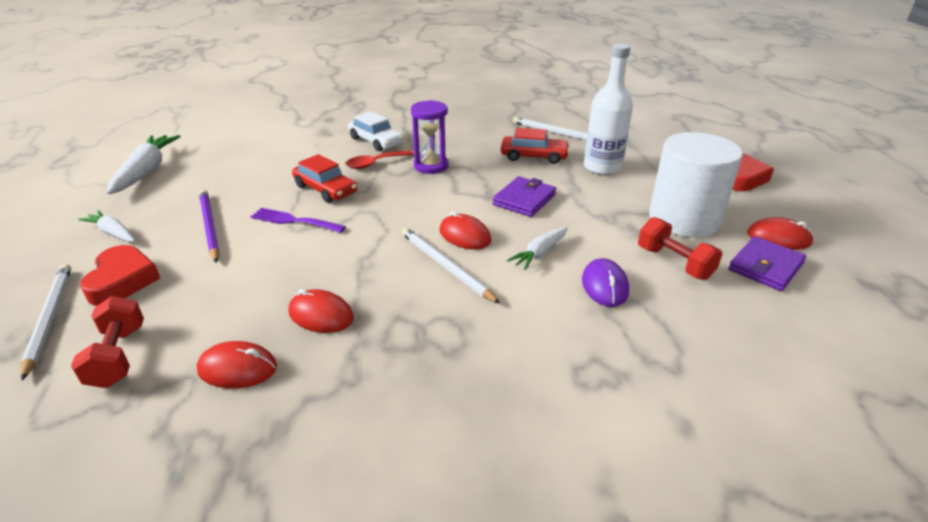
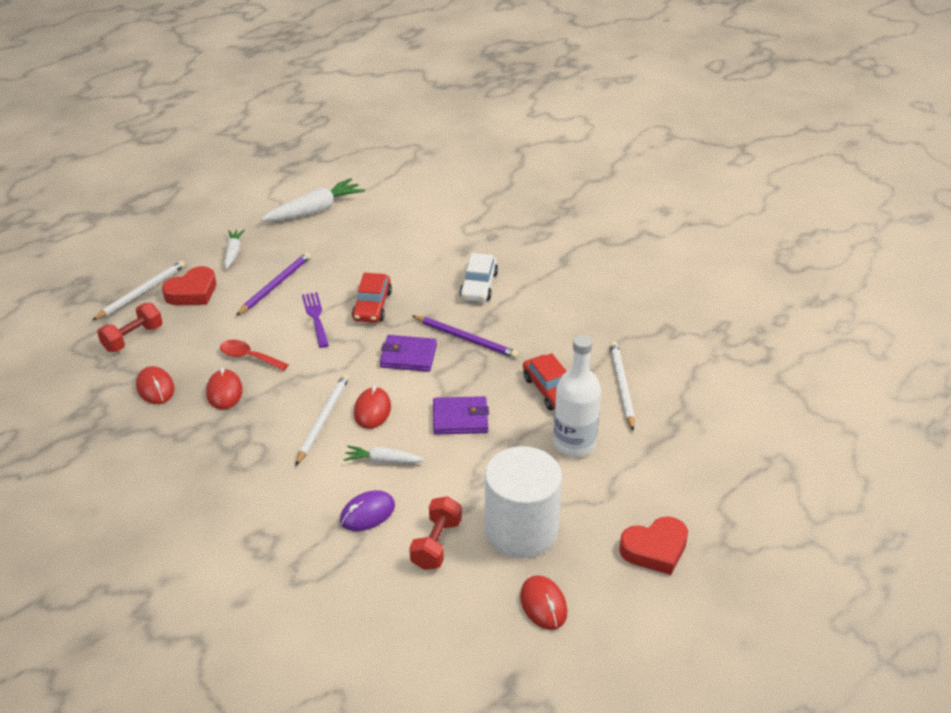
camera: 55 degrees right, 5 degrees up
(374, 163) = (438, 307): red spoon -> red spoon (249, 357)
(431, 166) = (466, 339): purple hourglass -> purple pencil
(765, 266) = (480, 604): purple wallet -> purple wallet (408, 356)

